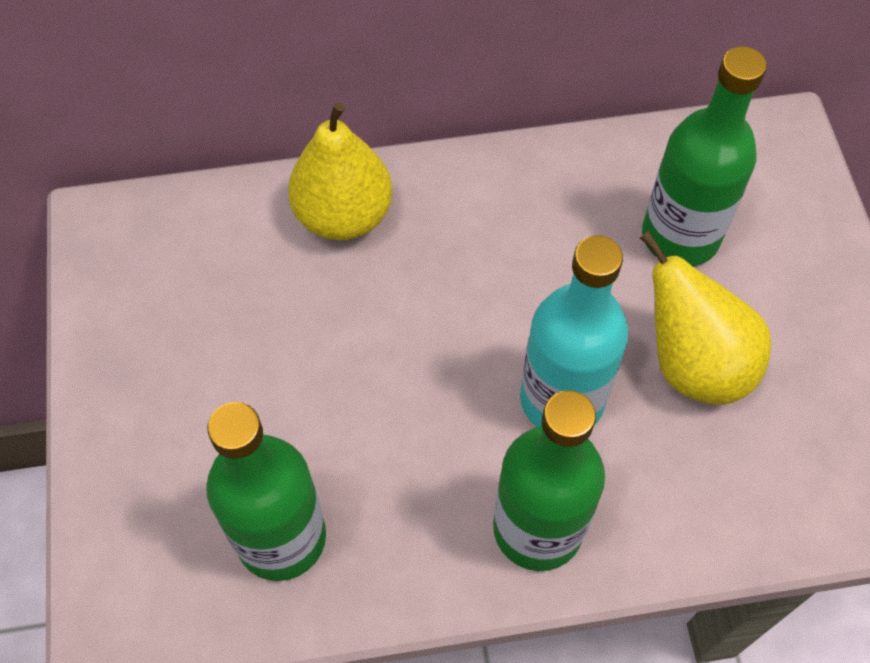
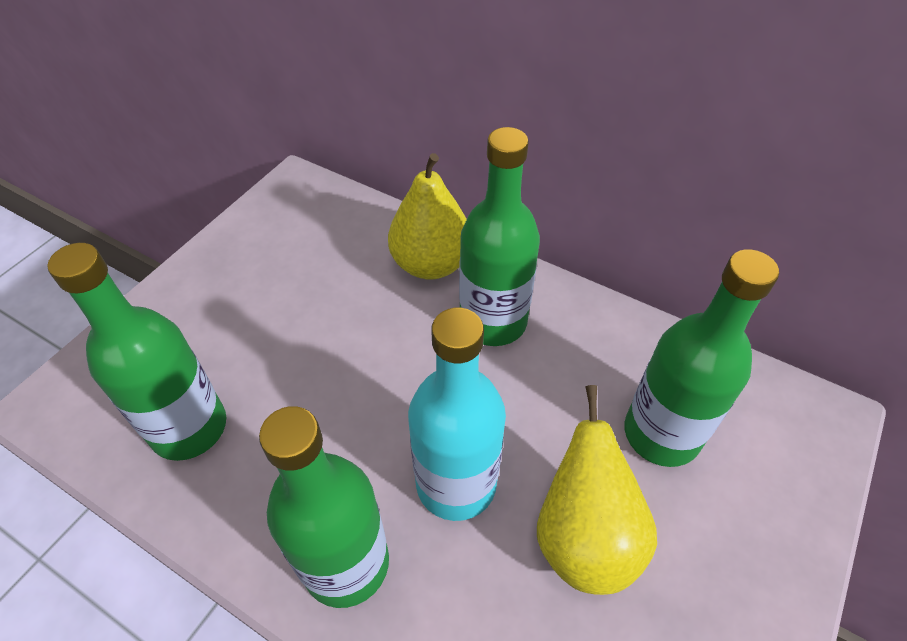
camera: 40 degrees right, 10 degrees down
(458, 233) = (493, 321): none -> green bottle

